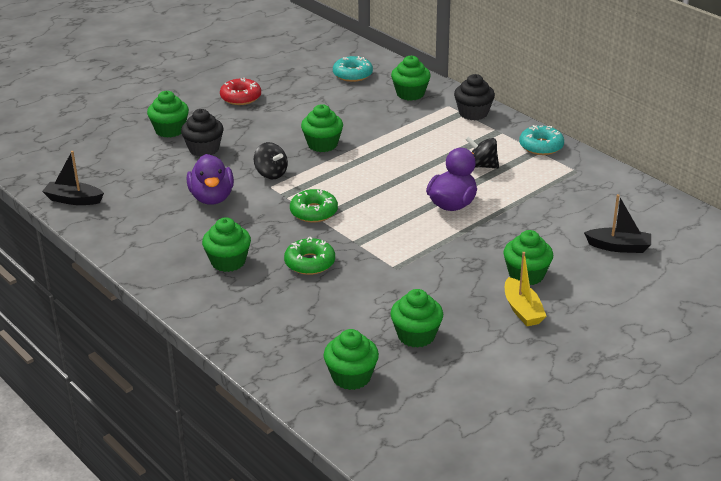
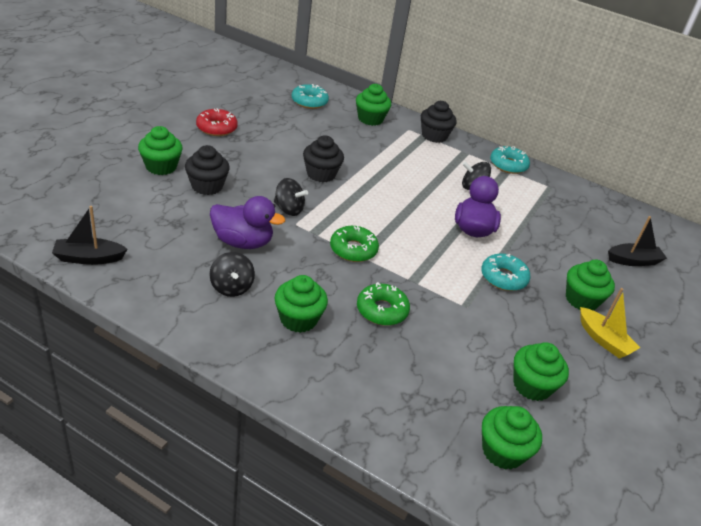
camera: 25 degrees left, 5 degrees up
(182, 232) = (231, 287): none -> black spinning top
(212, 198) = (243, 242): purple duck -> purple duck turned 45 degrees counterclockwise
(322, 144) = (321, 174): green cupcake -> black cupcake
(454, 248) = (503, 278): none -> turquoise donut

